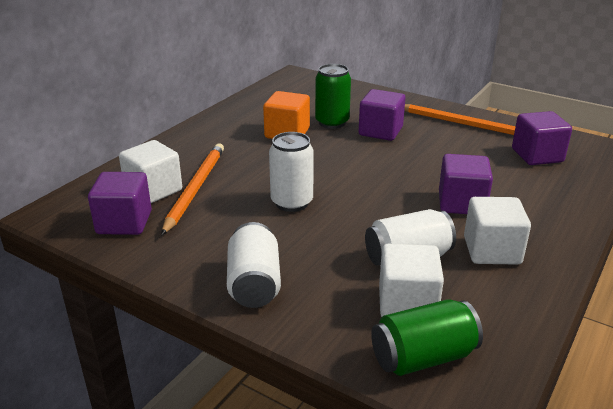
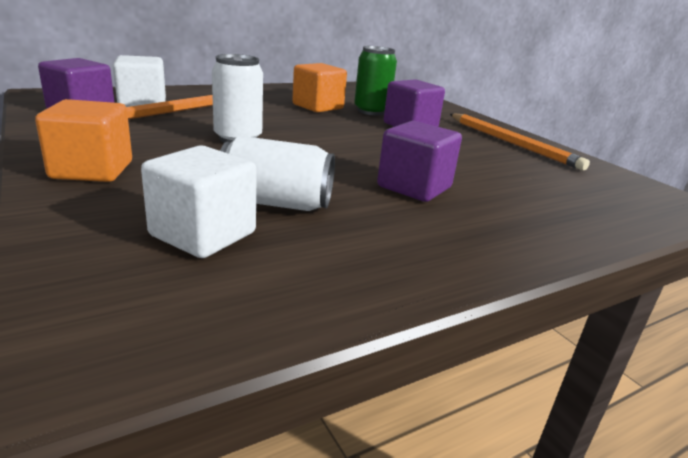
camera: 25 degrees right, 5 degrees down
(254, 284) = (92, 170): white can -> orange cube
(423, 357) = (125, 283): green can -> none
(492, 250) = (387, 230): white cube -> none
(537, 155) = (572, 183): purple cube -> none

